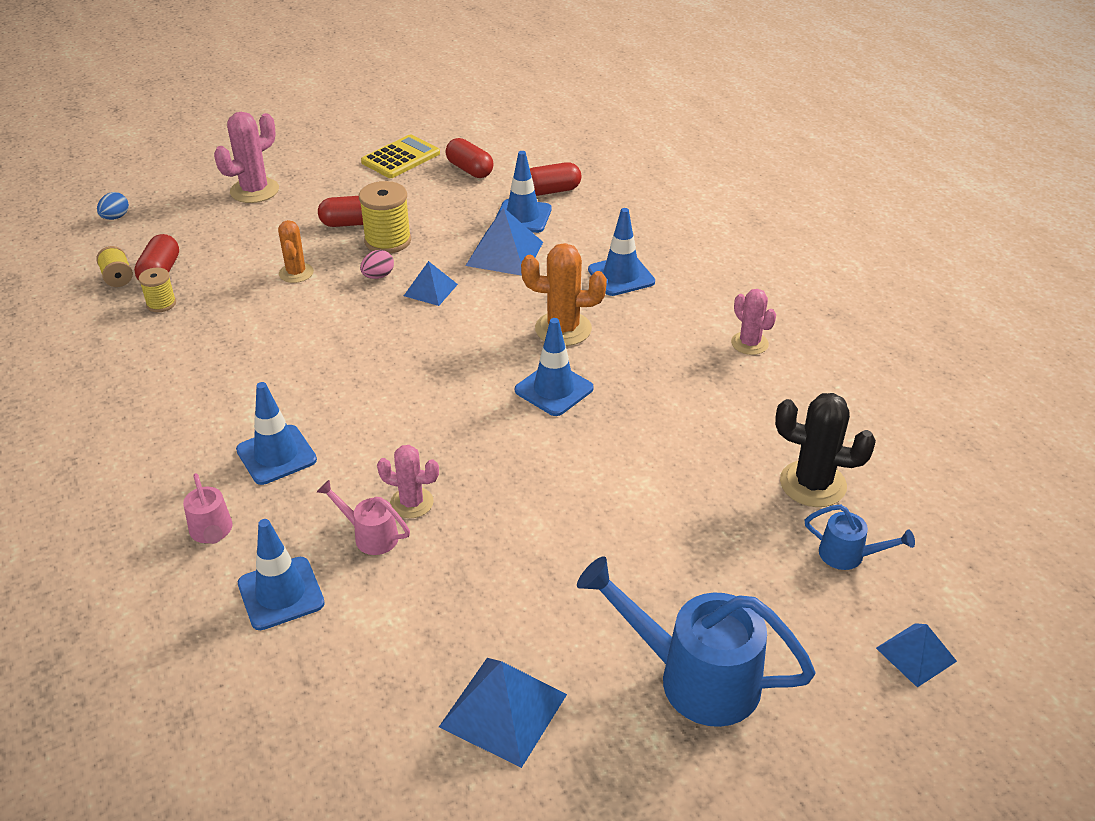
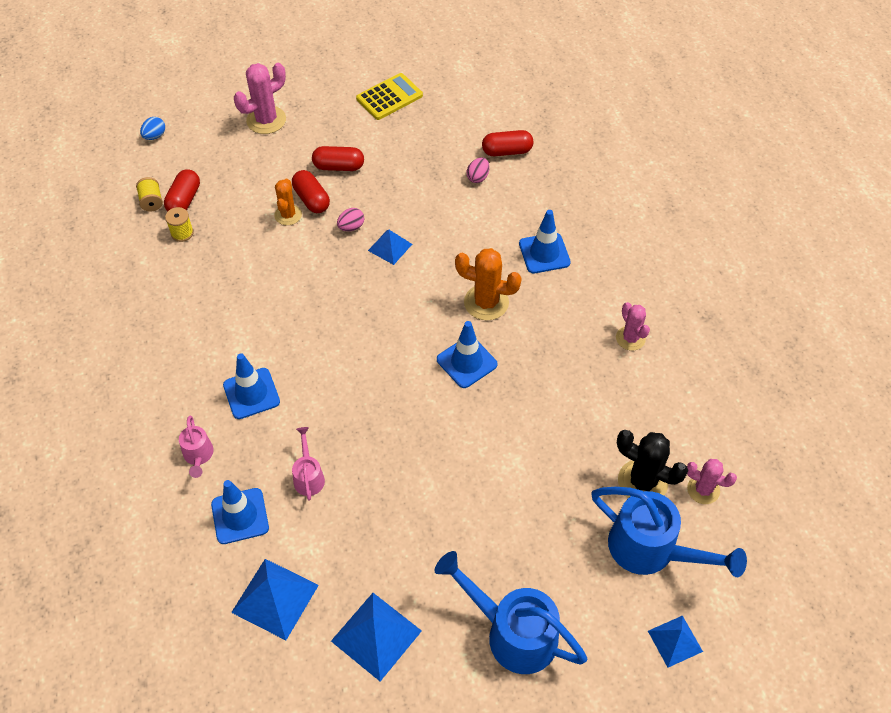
camera: 10 degrees right, 15 degrees up
(370, 536) = (308, 477): pink watering can -> pink watering can turned 45 degrees clockwise
(388, 241) = (364, 190): yellow spool -> none
(411, 503) = (342, 452): pink cactus -> pink cactus (703, 490)
(469, 170) = (444, 118): red capsule -> red capsule (311, 199)
(504, 253) = (455, 216): blue pyramid -> blue pyramid (275, 598)
(523, 216) = (478, 177): blue traffic cone -> pink egg
(848, 555) = (651, 549): blue watering can -> blue watering can, size x2.03

